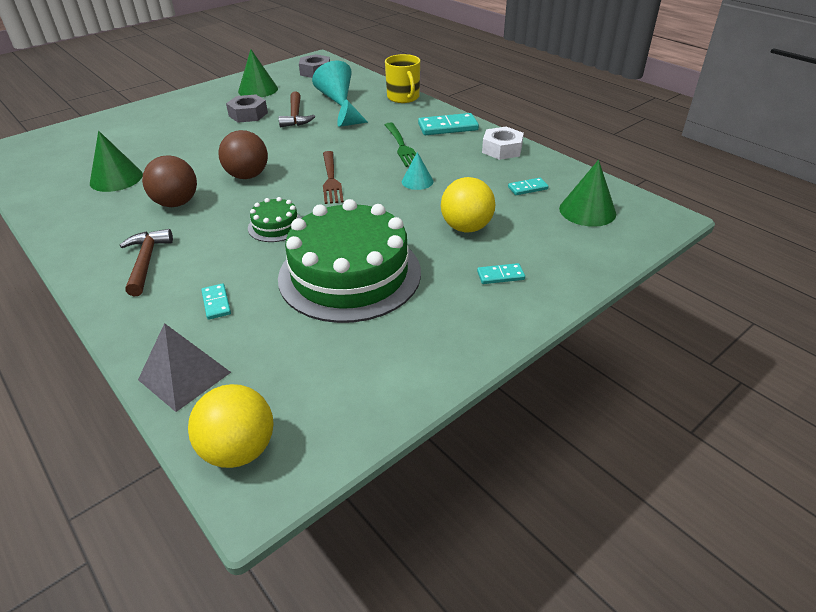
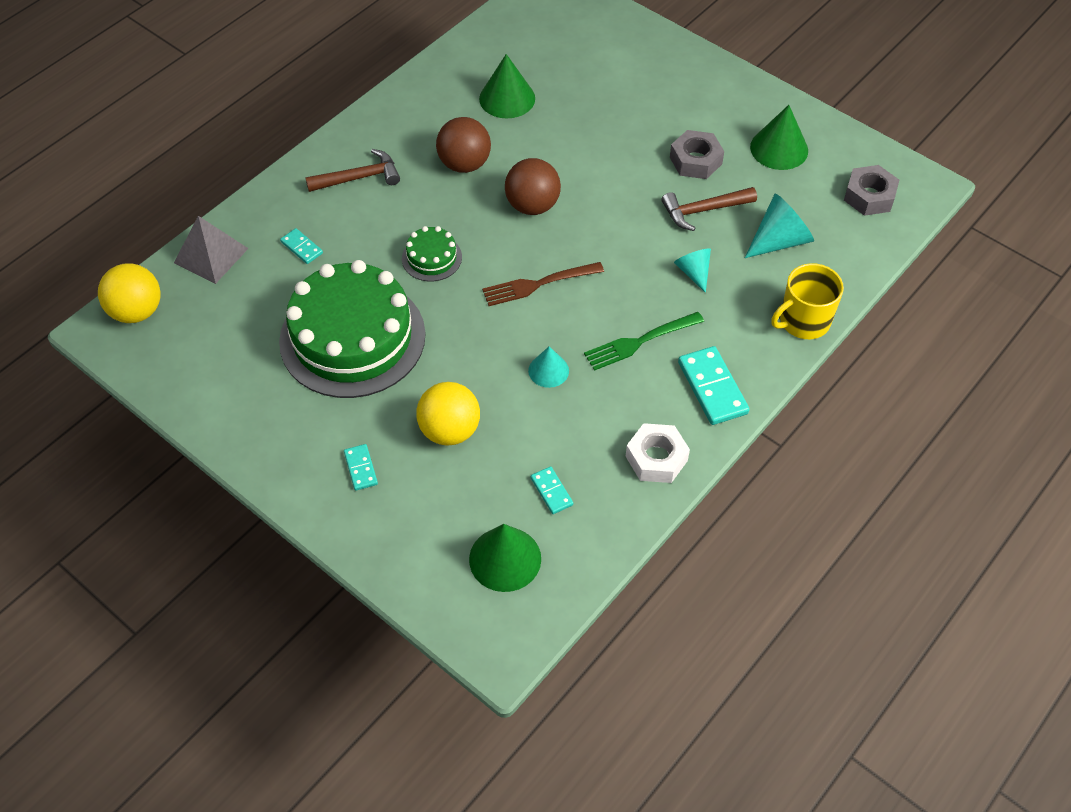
camera: 80 degrees right, 15 degrees up
(216, 303) = (302, 247): turquoise domino -> turquoise domino turned 75 degrees clockwise

